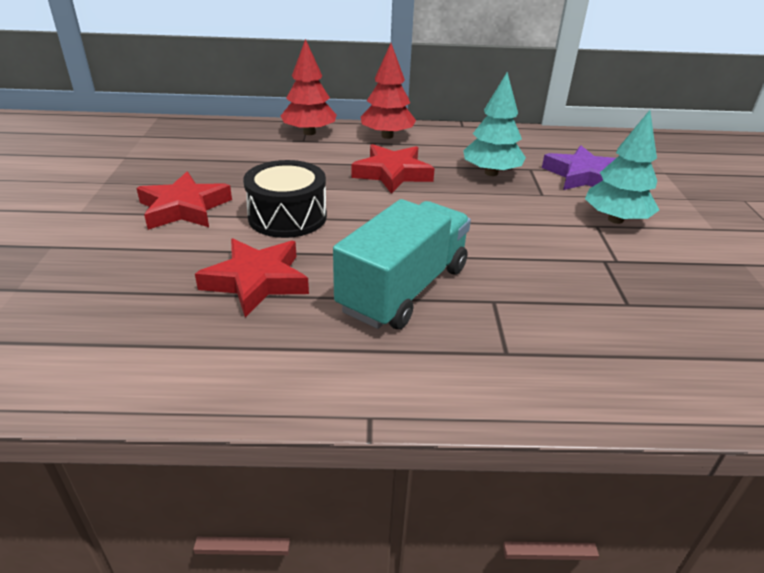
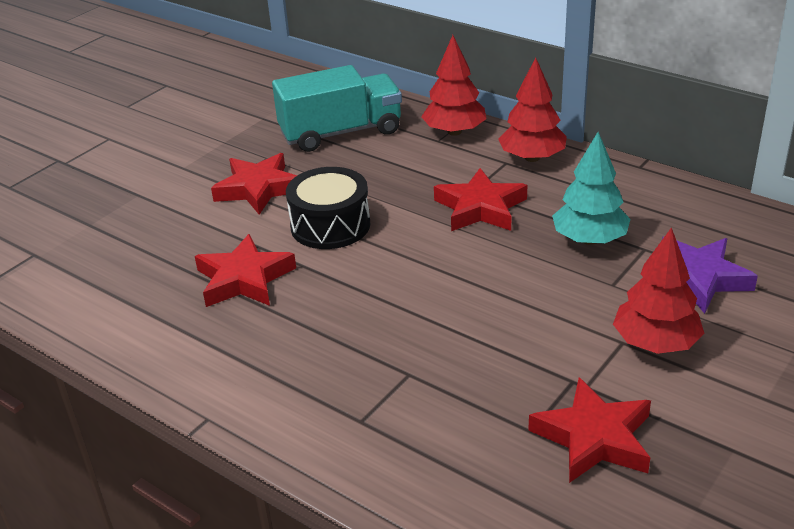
camera: 40 degrees right, 0 degrees up
(404, 289) = (347, 331): turquoise truck -> turquoise truck (341, 133)
(615, 219) = (655, 343): turquoise tree -> red tree
(669, 291) = (594, 437): none -> red star

